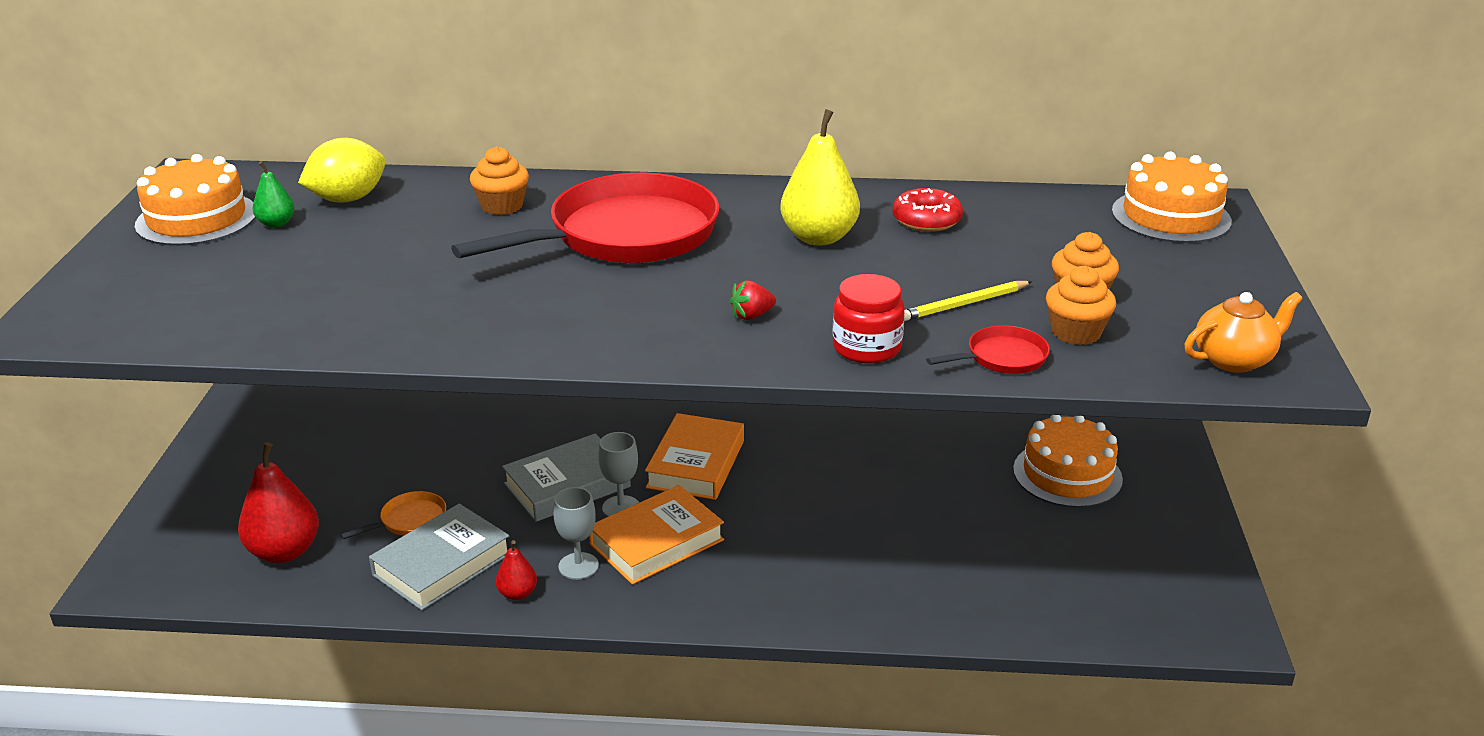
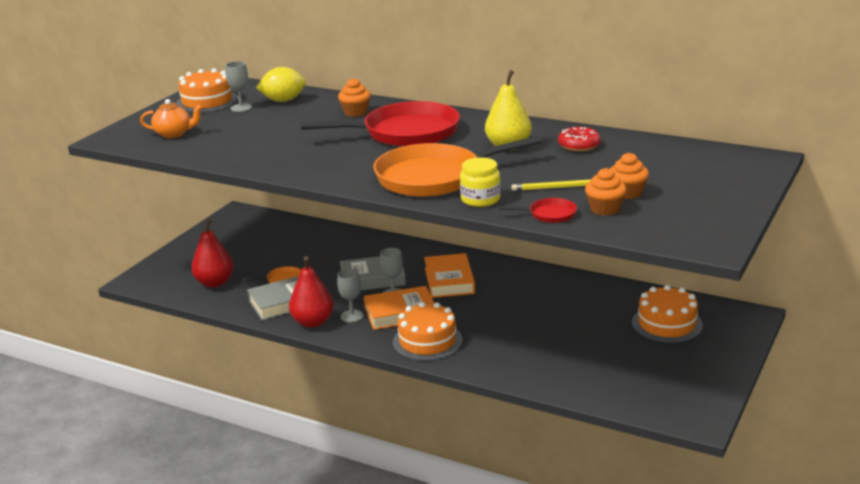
camera: 25 degrees right, 5 degrees down
(276, 224) = (241, 108): green pear -> grey goblet
(517, 594) = (313, 322): red pear -> red pear, size x1.94
(696, 464) = (449, 280): orange book -> orange book turned 45 degrees counterclockwise
(751, 316) = (434, 177): red strawberry -> orange pan
(866, 347) = (480, 199): red jar -> yellow jar
(1171, 216) = (733, 161): orange cake -> orange cake (427, 341)
(1234, 360) = (684, 235): orange teapot -> orange teapot (174, 134)

